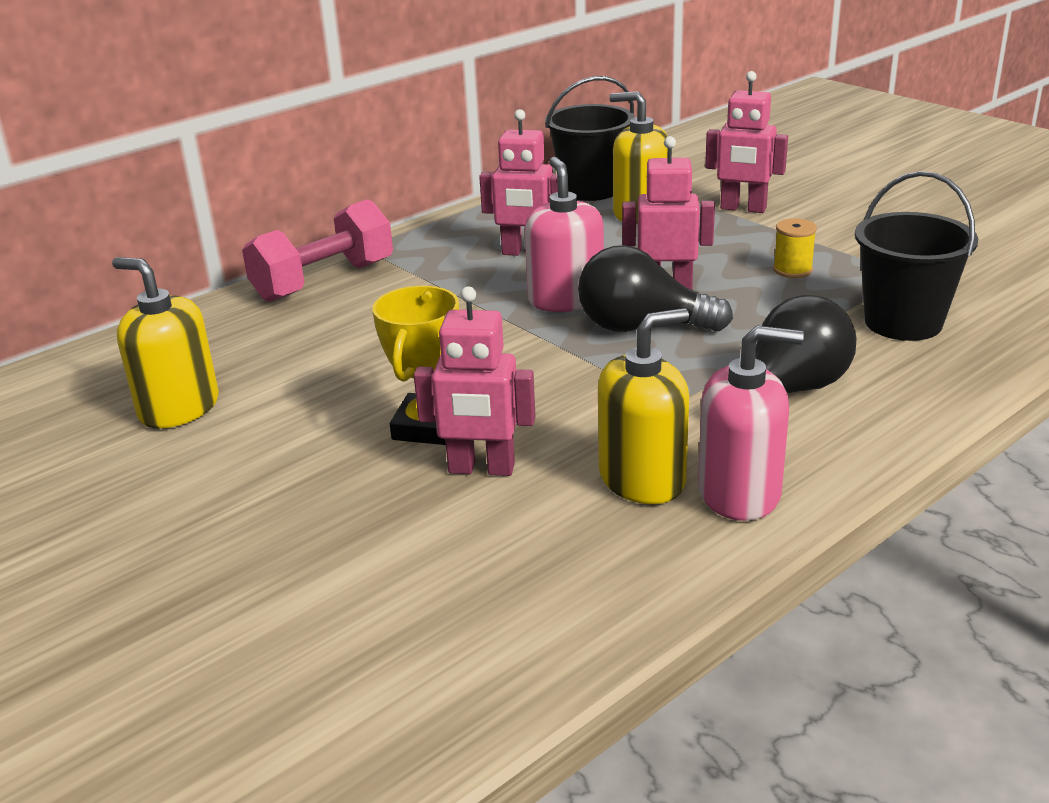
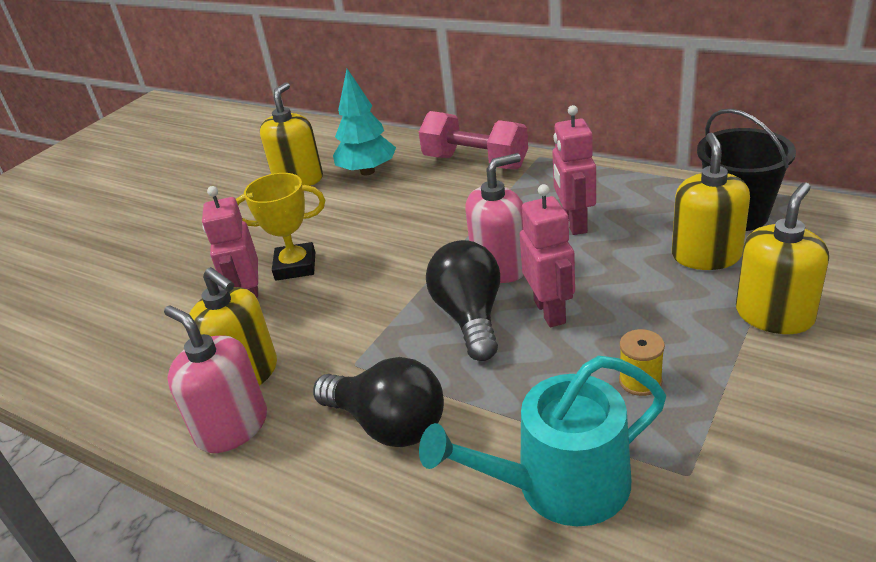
camera: 75 degrees right, 5 degrees up
(239, 352) = (367, 171): none -> turquoise tree
(739, 493) = (232, 427): pink soap dispenser -> pink soap dispenser turned 150 degrees clockwise
(743, 208) = (774, 315): pink robot -> yellow soap dispenser
(903, 322) = (559, 485): black bucket -> turquoise watering can

